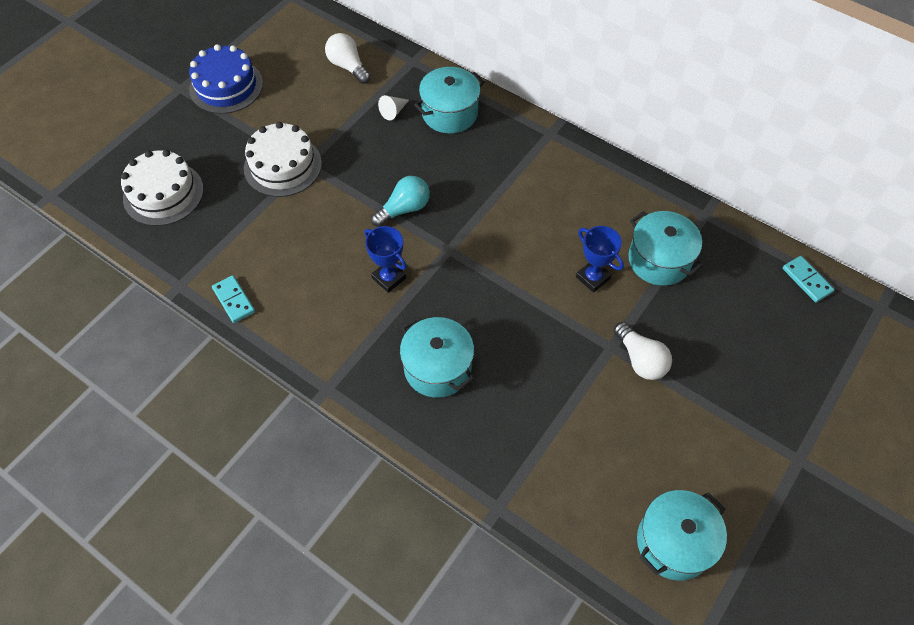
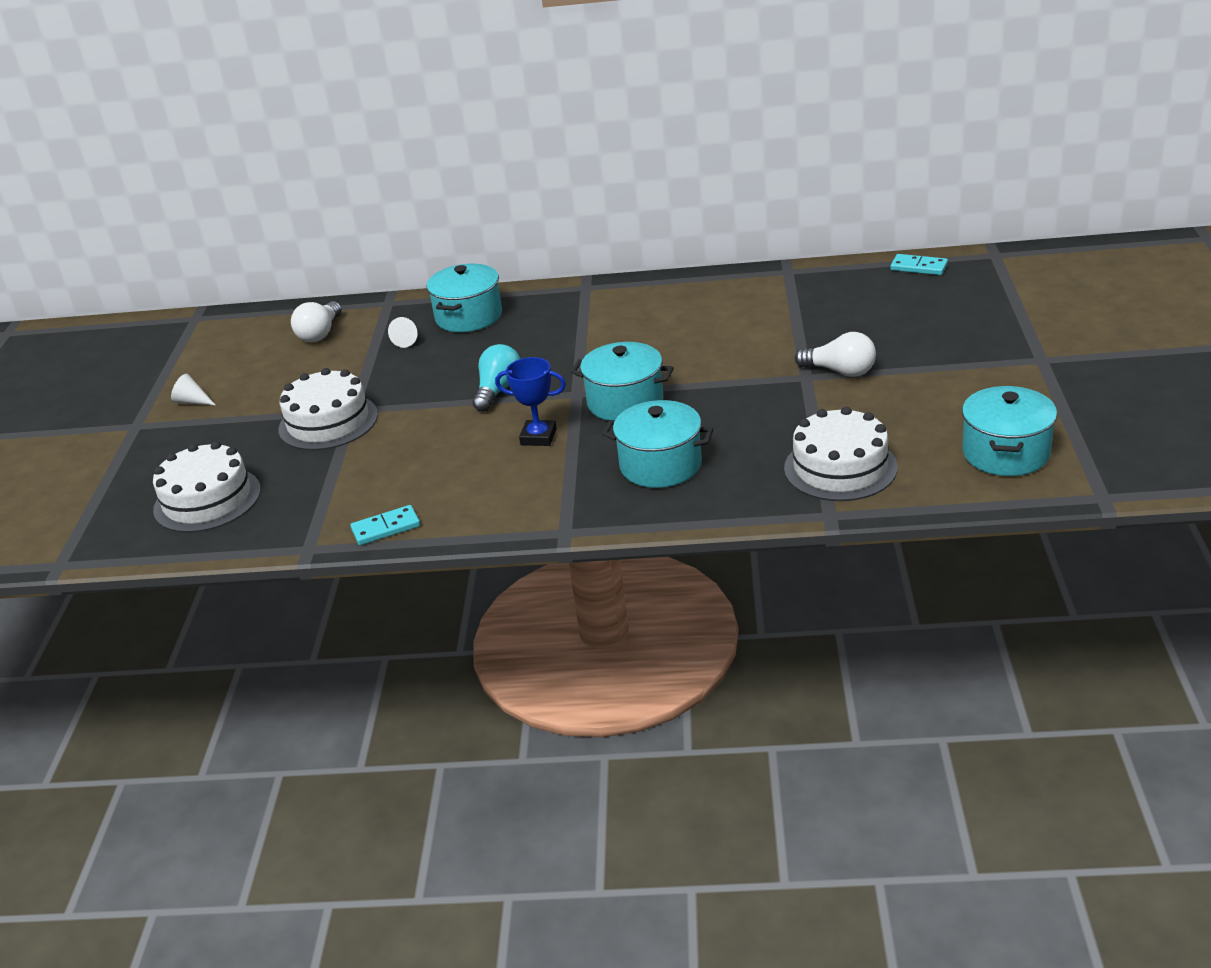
camera: 30 degrees left, 25 degrees down
(226, 86) = (192, 401): blue cake -> white cone
(233, 300) = (386, 528): turquoise domino -> turquoise domino turned 45 degrees counterclockwise
(348, 66) = (320, 333): white light bulb -> white light bulb turned 90 degrees counterclockwise
(548, 464) = (840, 468): none -> white cake
(592, 278) = (736, 347): blue trophy -> none
(659, 260) = (782, 312): turquoise pot -> turquoise pot (625, 402)

